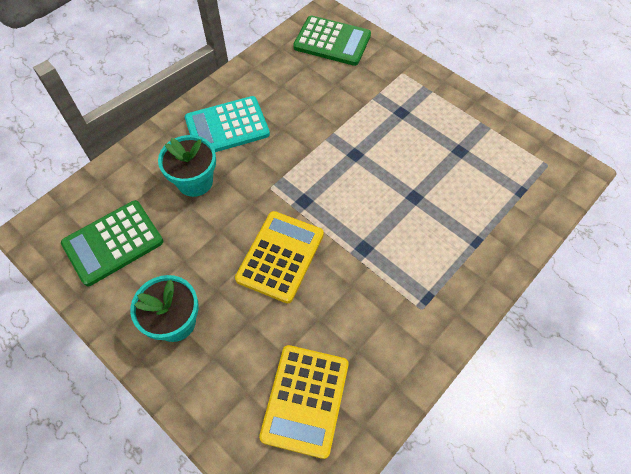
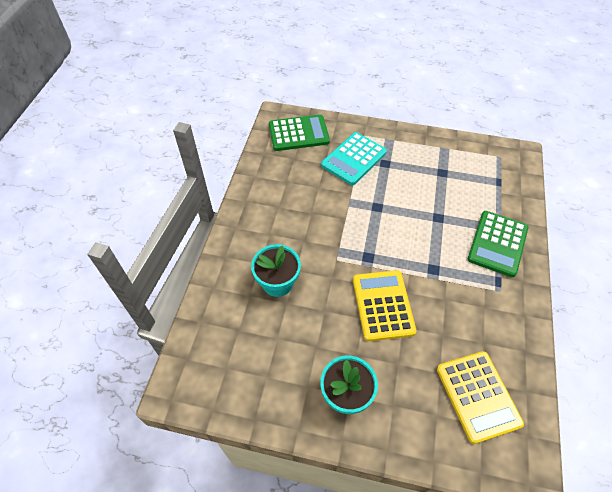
camera: 30 degrees left, 5 degrees down
(113, 243) = (250, 363): green calculator -> green calculator (497, 243)
(227, 127) = (270, 230): turquoise calculator -> turquoise calculator (354, 159)

